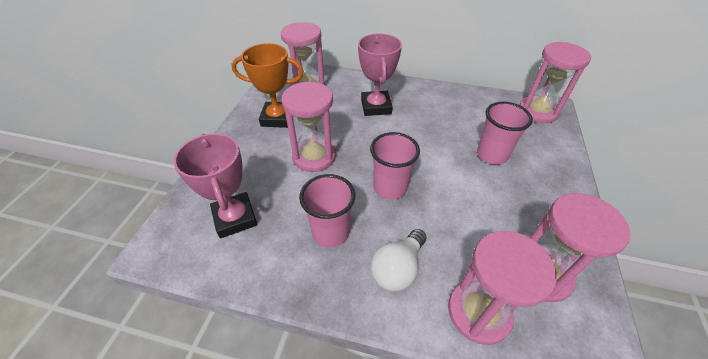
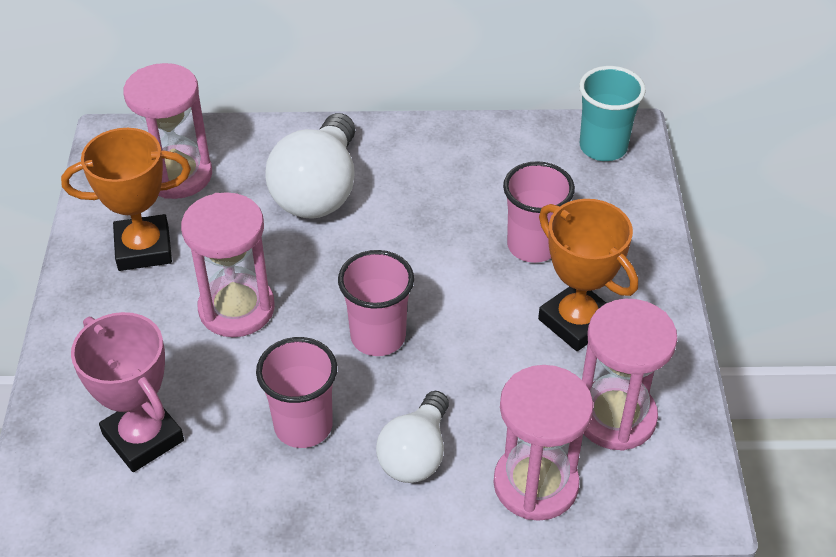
camera: 15 degrees left, 0 degrees up
(376, 107) = (319, 190): pink trophy -> white light bulb
(516, 204) = (576, 321): none -> orange trophy
(538, 111) = (603, 147): pink hourglass -> turquoise cup

